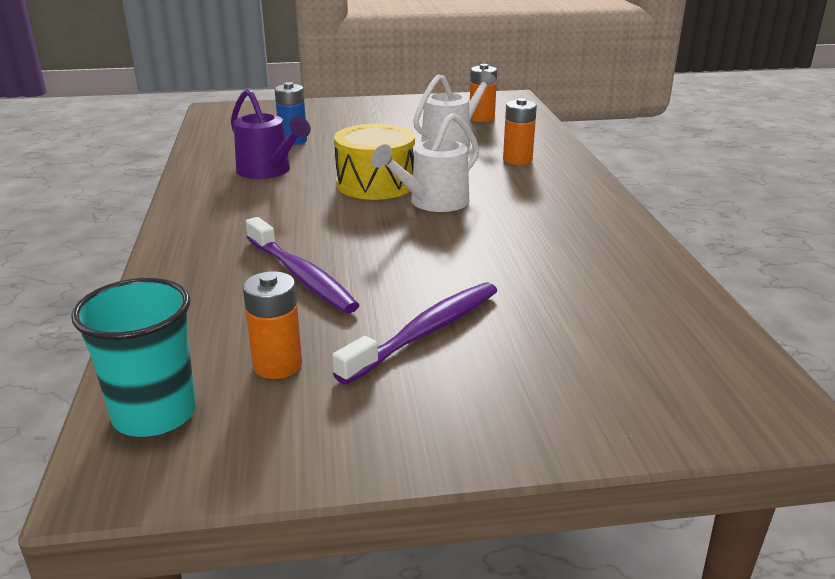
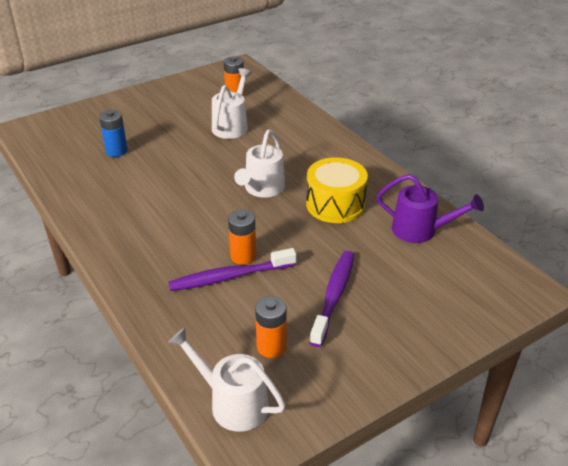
camera: 25 degrees left, 10 degrees up
(154, 414) = (232, 403): turquoise cup -> white watering can
(268, 171) = (126, 188): purple watering can -> purple watering can (421, 230)
(301, 276) = (229, 277): purple toothbrush -> purple toothbrush turned 135 degrees clockwise
(376, 184) = (212, 181): yellow drum -> yellow drum (335, 204)
(517, 160) = (288, 133): orange battery -> orange battery (243, 256)

